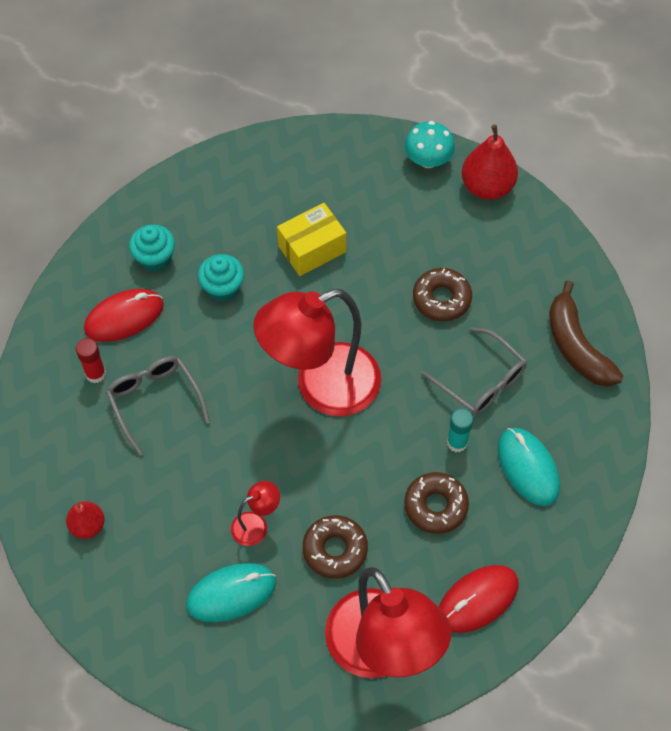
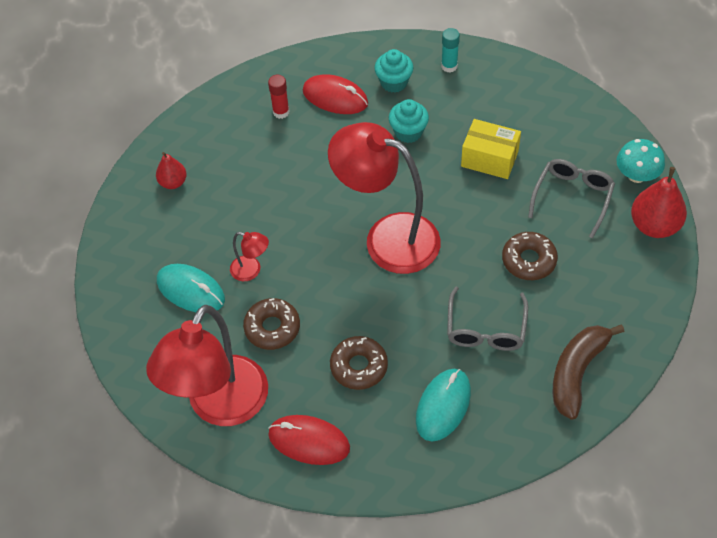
camera: 55 degrees right, 5 degrees down
(155, 401) = (290, 155): grey glasses -> grey glasses (572, 197)
(457, 443) = (421, 347): turquoise glue stick -> turquoise glue stick (449, 66)

